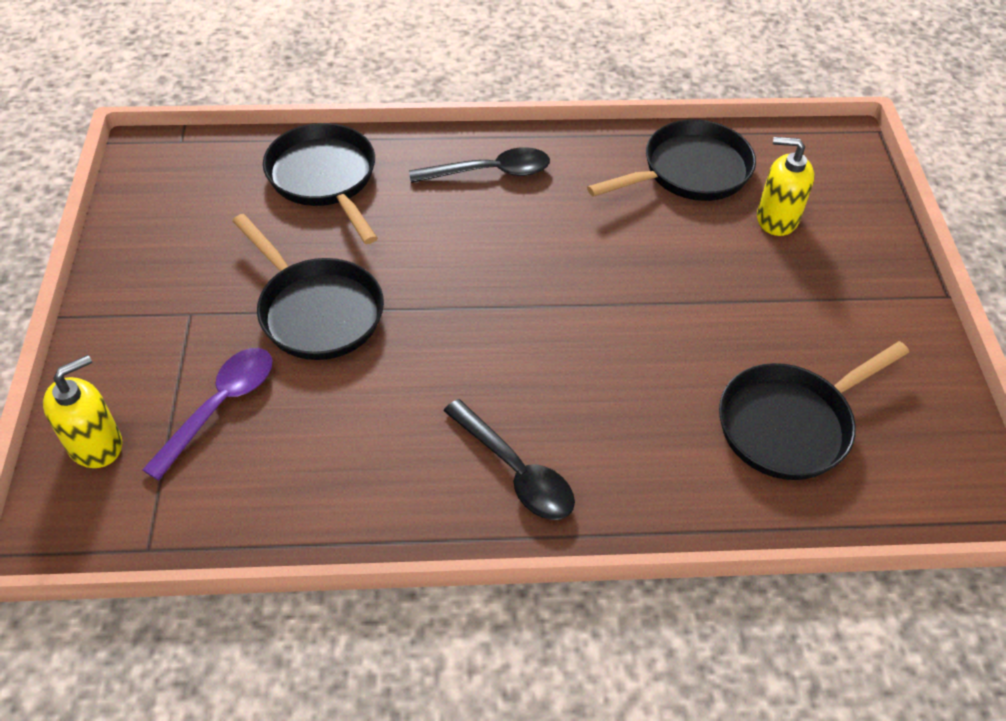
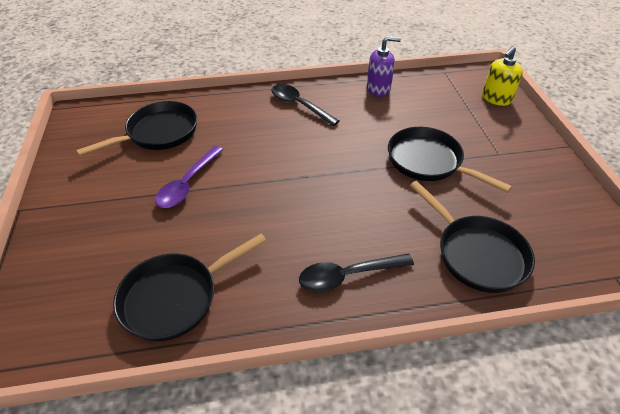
camera: 175 degrees right, 5 degrees down
(220, 406) = (450, 116): purple spoon -> purple spoon (188, 184)
(331, 503) = (378, 89): none -> purple soap dispenser
(776, 218) = (115, 258): yellow soap dispenser -> none

